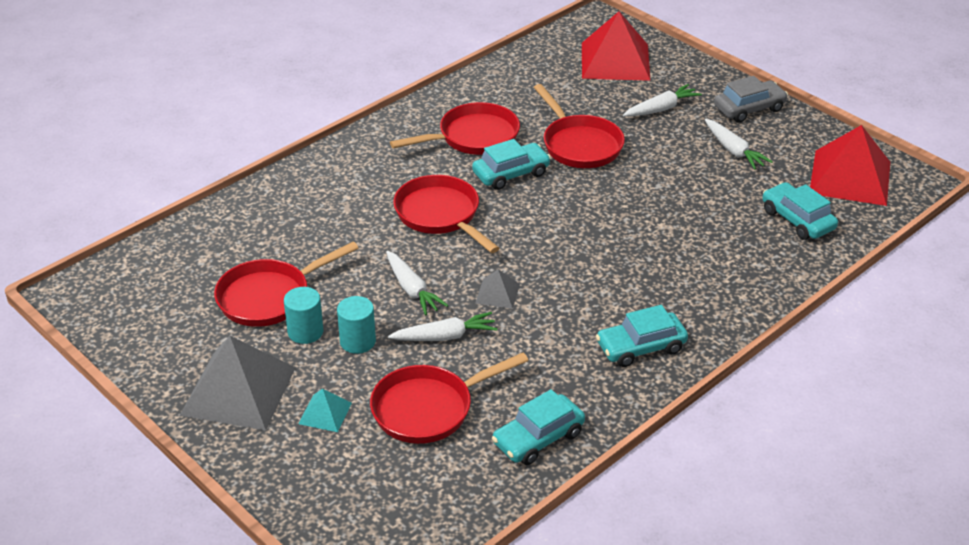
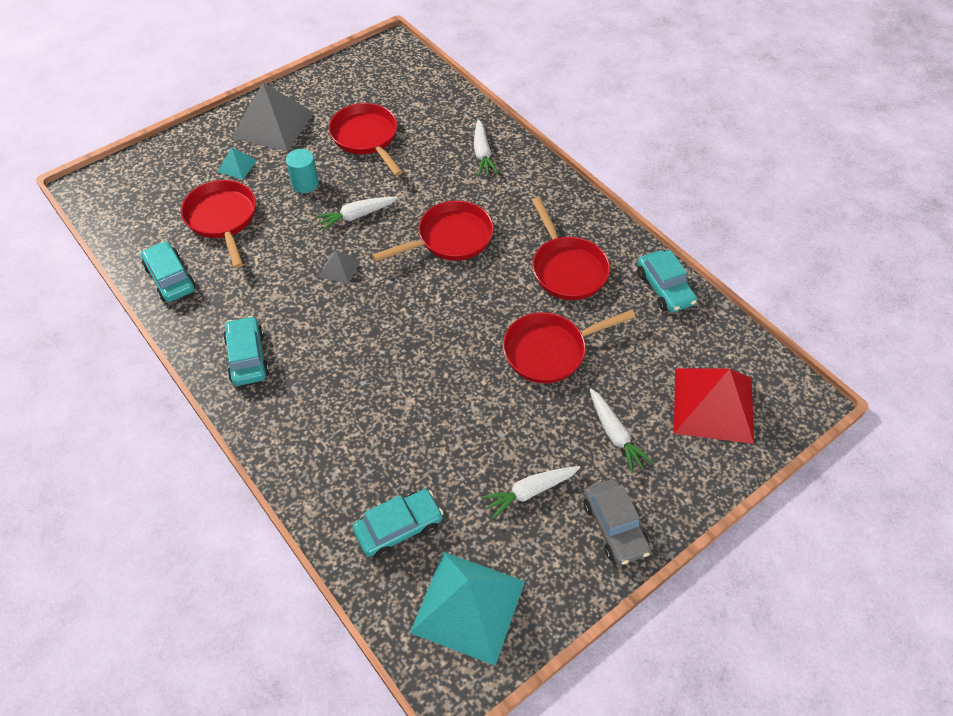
camera: 95 degrees right, 15 degrees up
(305, 332) = (323, 156): turquoise cylinder -> none
(444, 336) = (296, 232): white carrot -> white carrot (482, 153)
(511, 173) = (506, 292): turquoise car -> turquoise car (664, 288)
(850, 177) = (468, 606): red pyramid -> turquoise pyramid

